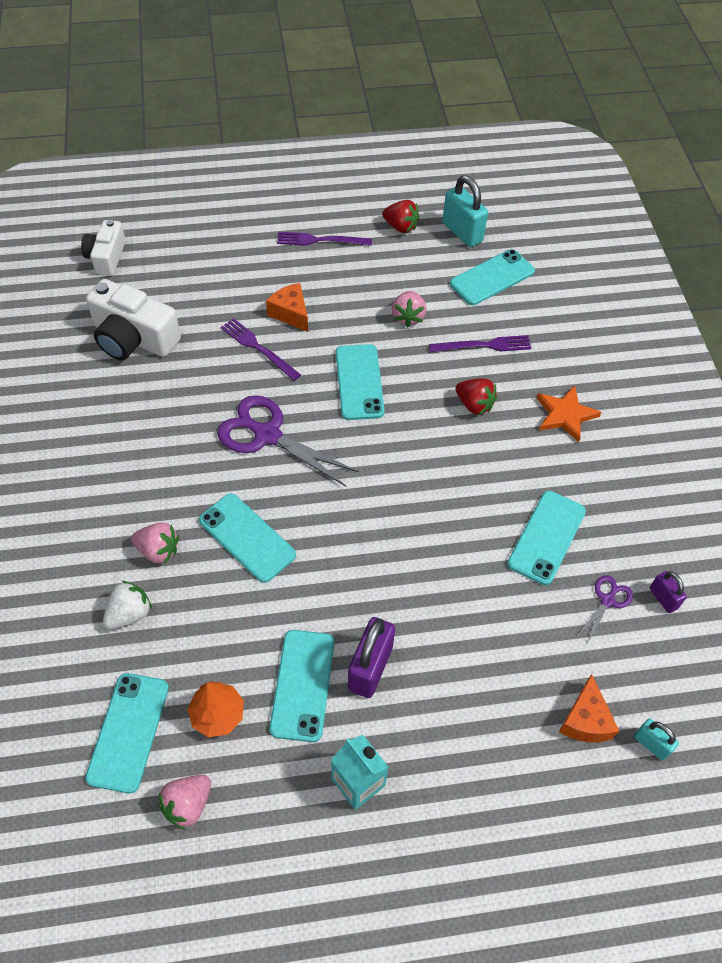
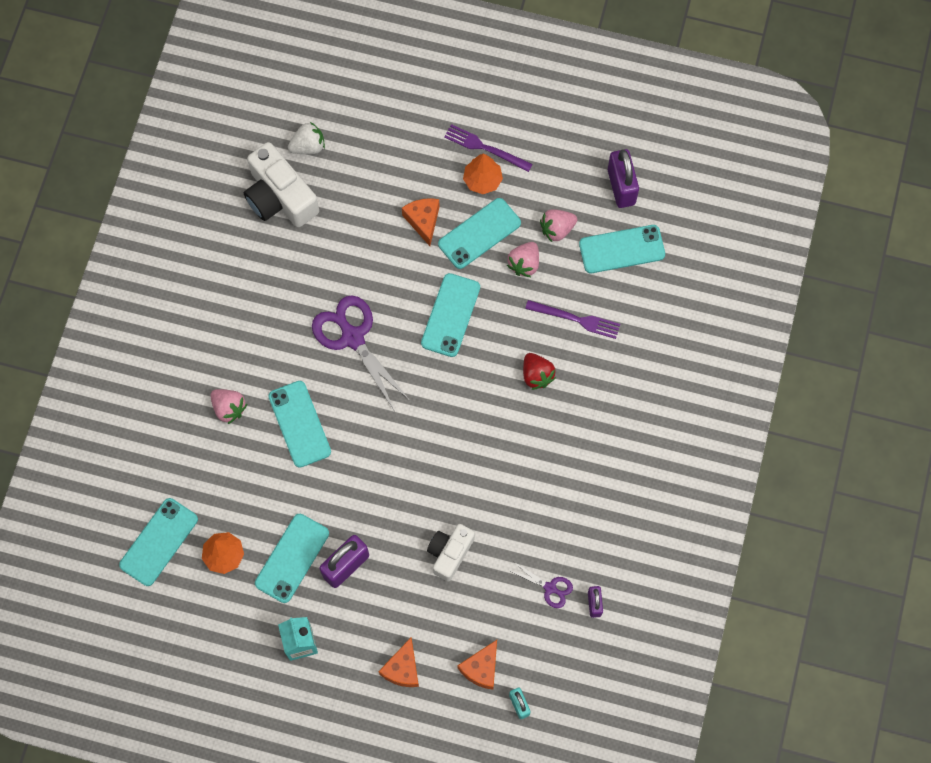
camera: 25 degrees right, 15 degrees up
(106, 257) = (287, 97): white camera -> white camera (450, 553)
(129, 613) = (190, 452): white strawberry -> white strawberry (308, 146)
(188, 804) = (180, 609): pink strawberry -> pink strawberry (557, 229)
(258, 348) = (380, 247): purple fork -> none
(331, 265) = (482, 180): none -> orange tree
(400, 227) = (566, 159): red strawberry -> none
(462, 232) = (621, 187): turquoise padlock -> purple padlock
(496, 760) = (402, 669): none -> orange cheese
(546, 537) = (532, 517): turquoise phone -> turquoise phone (479, 233)
(565, 415) = (608, 415): orange star -> none
(607, 600) = (550, 588): purple scissors -> purple scissors turned 60 degrees clockwise

